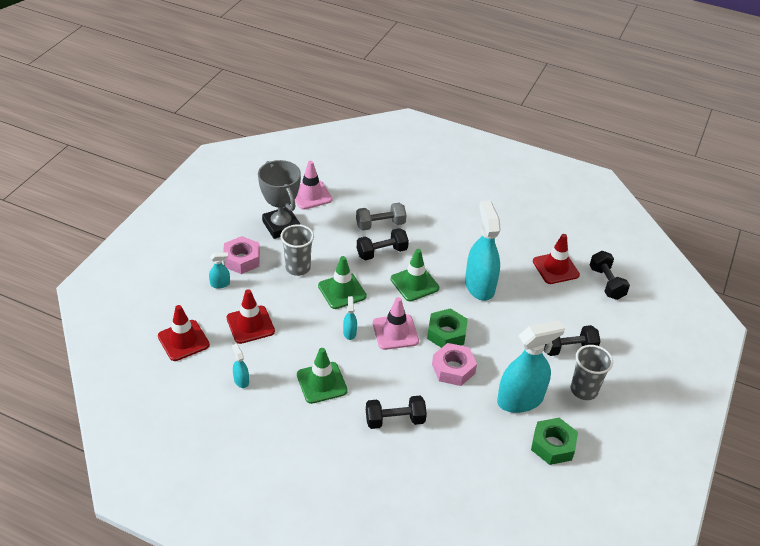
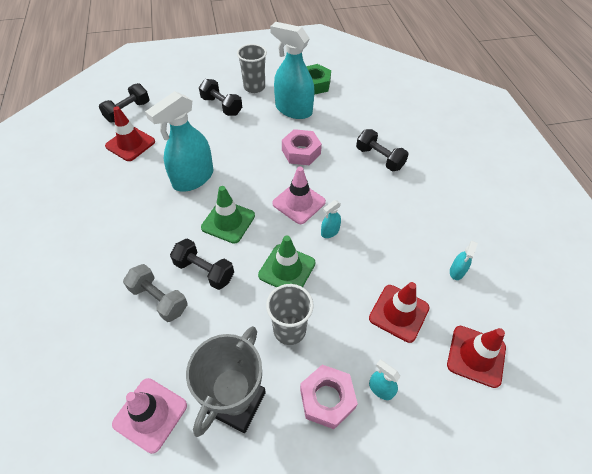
camera: 125 degrees left, 10 degrees up
(322, 383) = (397, 217): green traffic cone -> none
(446, 333) = (269, 172): green nut -> none

